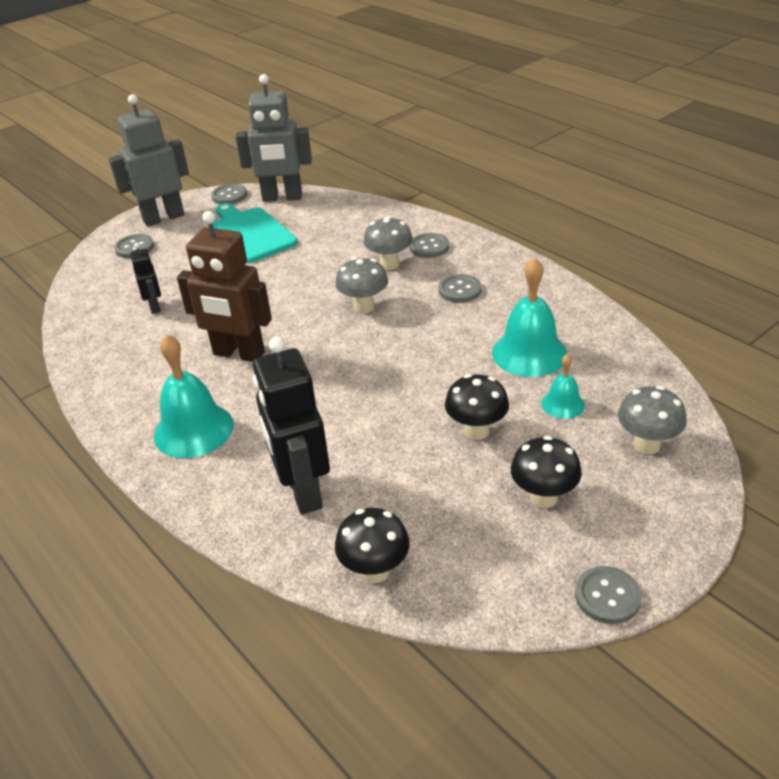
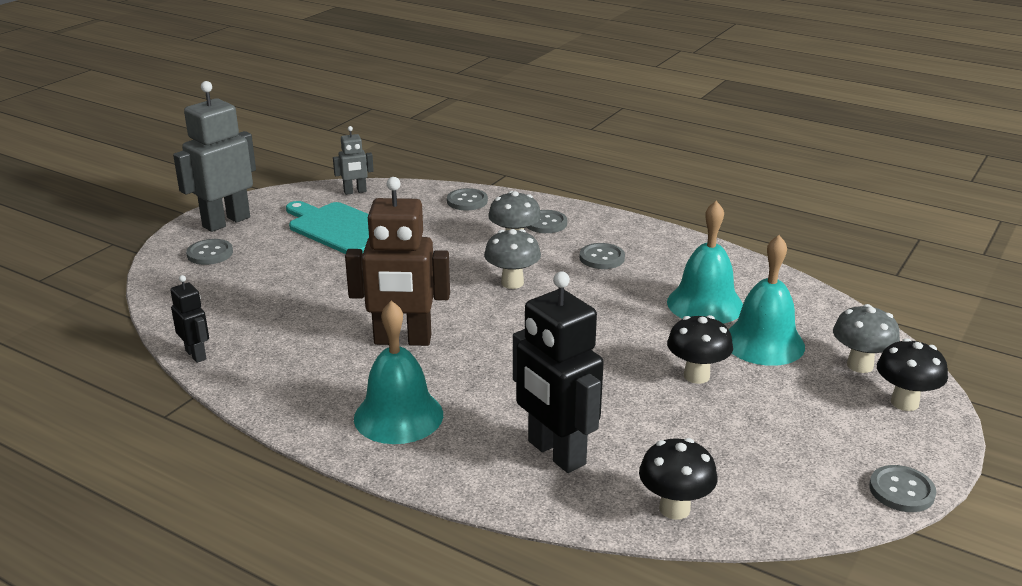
camera: 20 degrees left, 10 degrees down
(155, 307) = (274, 307): black robot -> black robot (196, 355)
(229, 196) = (291, 194): grey button -> grey button (467, 201)
(282, 198) = (355, 192): grey robot -> grey robot, size x0.50
(543, 497) = (795, 421): black mushroom -> black mushroom (904, 403)
(563, 404) = (763, 343): turquoise bell -> turquoise bell, size x1.87

